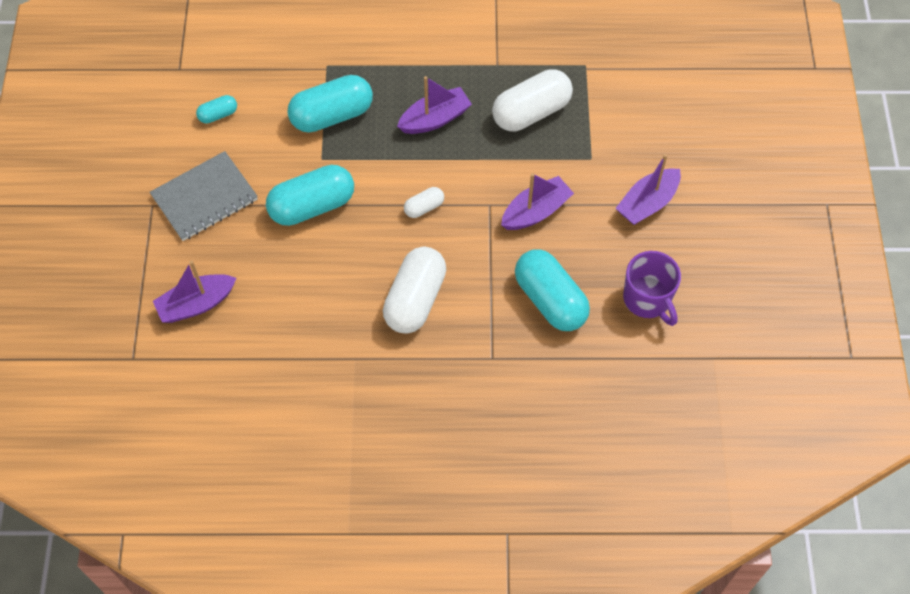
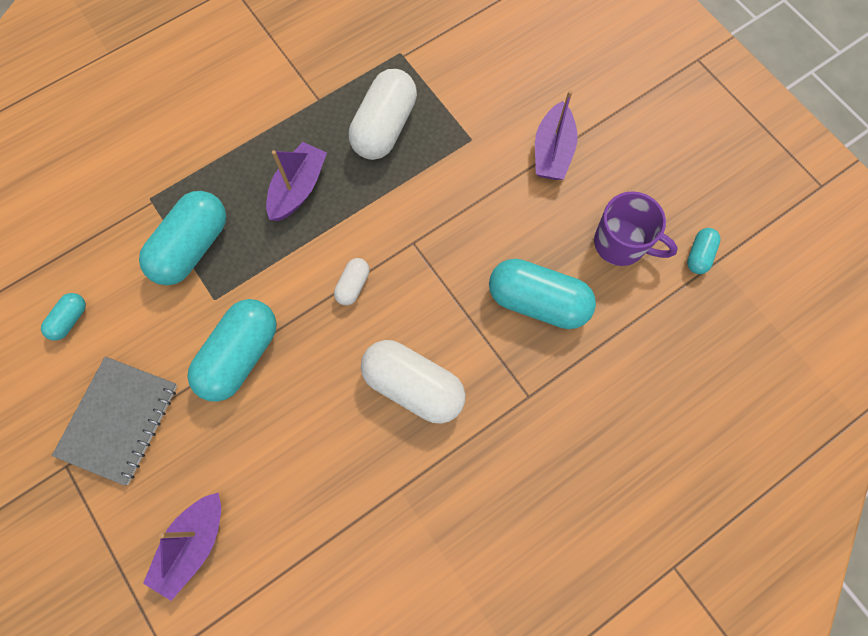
camera: 35 degrees left, 10 degrees up
(415, 300) = (413, 386): white capsule -> white capsule turned 45 degrees counterclockwise
(536, 211) = (460, 222): purple boat -> none
(703, 345) = (699, 255): none -> turquoise capsule

